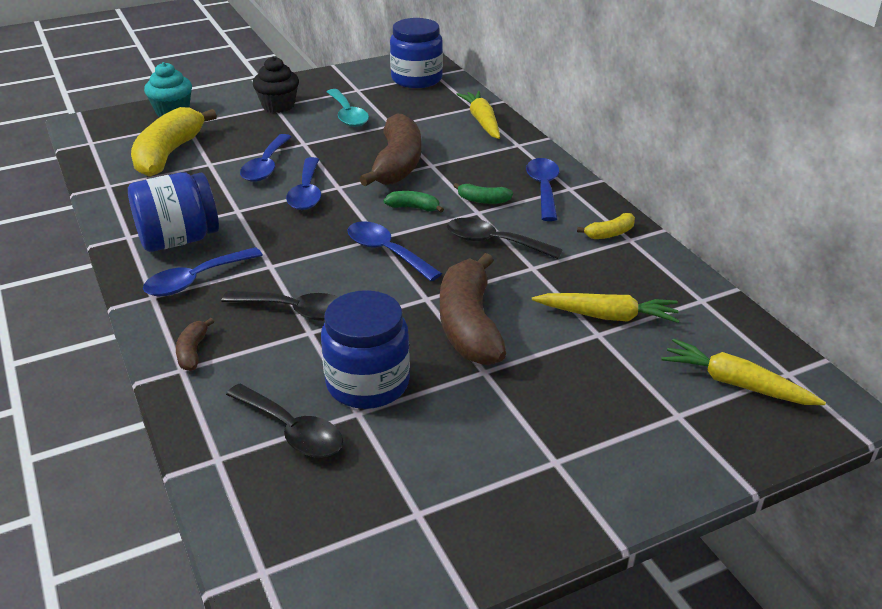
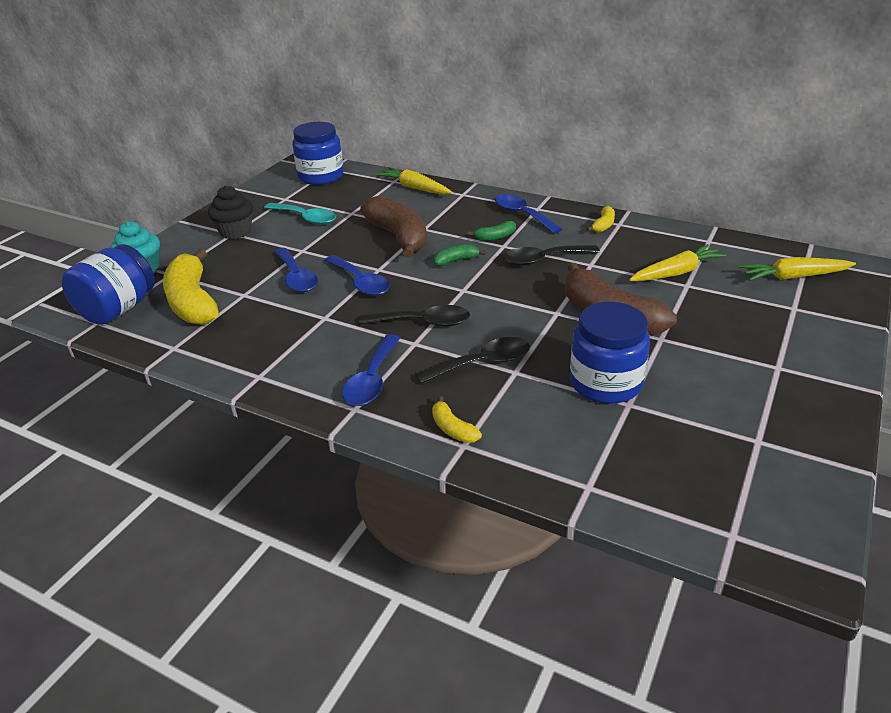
camera: 35 degrees left, 0 degrees up
(178, 240) = (309, 359): blue jar -> blue jar (118, 309)
(193, 352) = (453, 429): brown banana -> yellow banana
(292, 431) = (607, 439): black spoon -> black spoon (423, 322)
(386, 252) = (483, 296): blue spoon -> none

